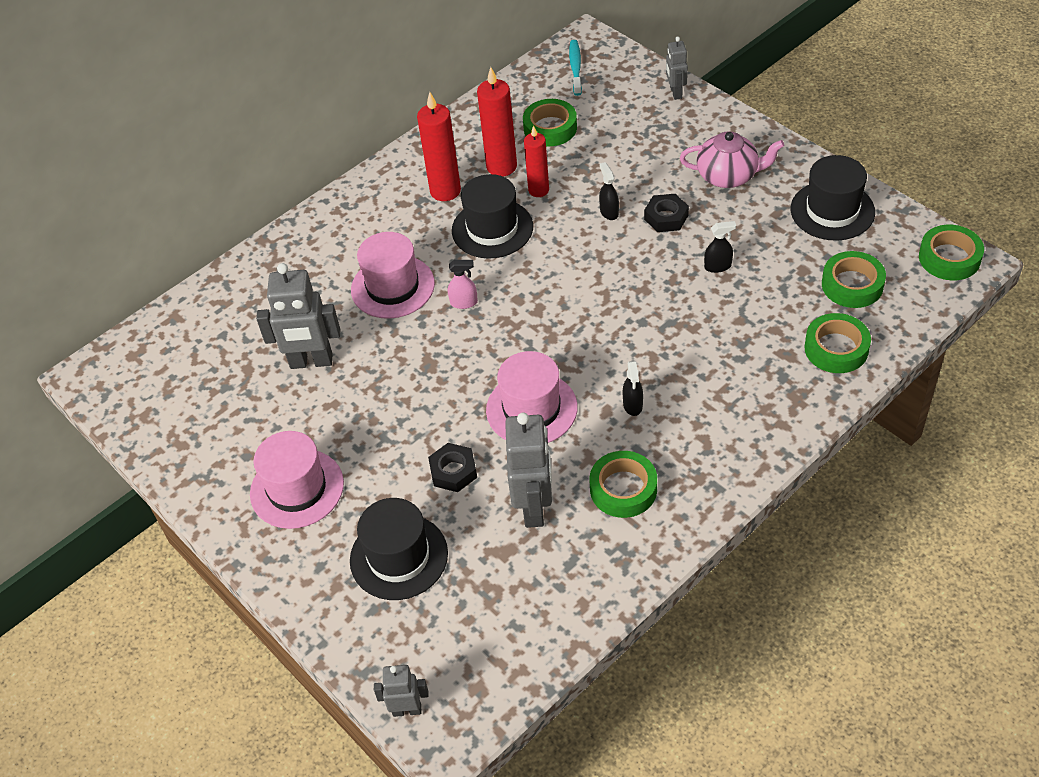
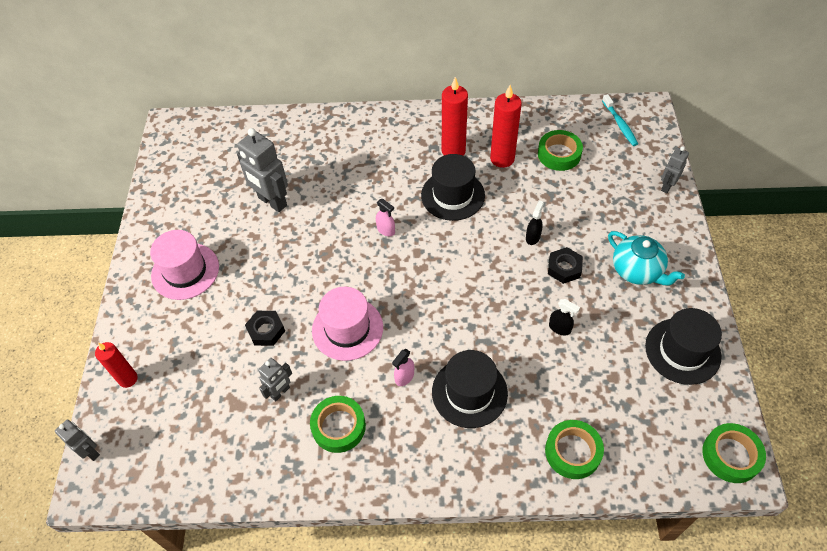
camera: 40 degrees right, 5 degrees up
(392, 287) = (360, 189): pink hat -> none
(399, 557) = (185, 357): black hat -> black hat (469, 392)
(534, 507) = (280, 392): grey robot -> grey robot, size x0.56
(538, 190) = (506, 190): red candle -> red candle (128, 379)
(575, 67) = (620, 124): turquoise toothbrush -> turquoise toothbrush turned 120 degrees clockwise
(632, 405) = (404, 377): black spray bottle -> pink spray bottle
(728, 176) = (637, 270): pink teapot -> turquoise teapot
(852, 285) = (635, 416): green tape -> none

